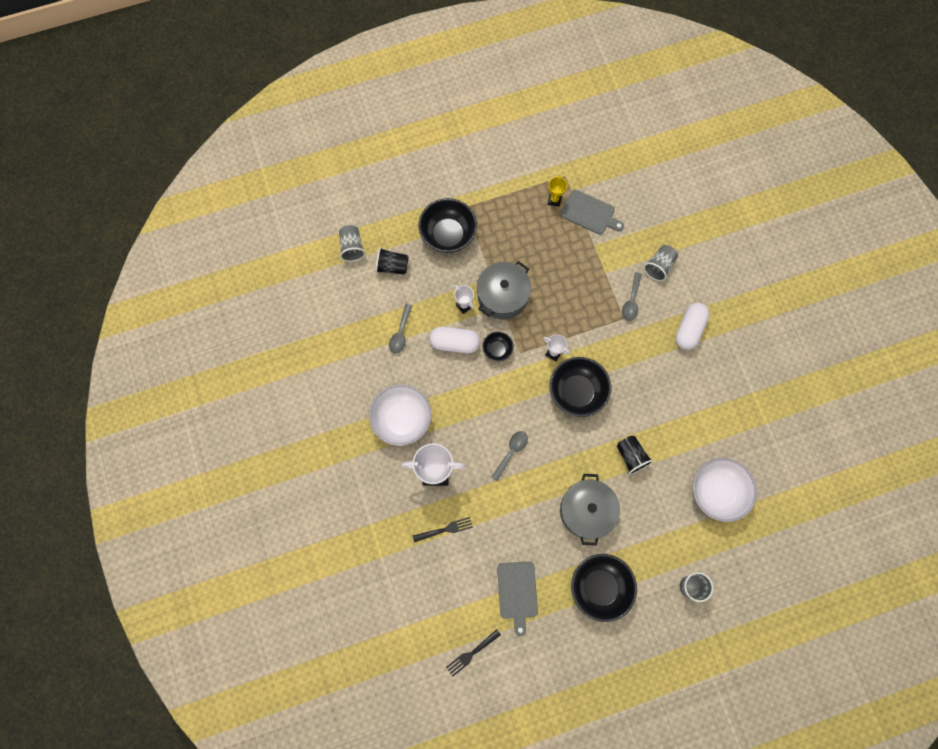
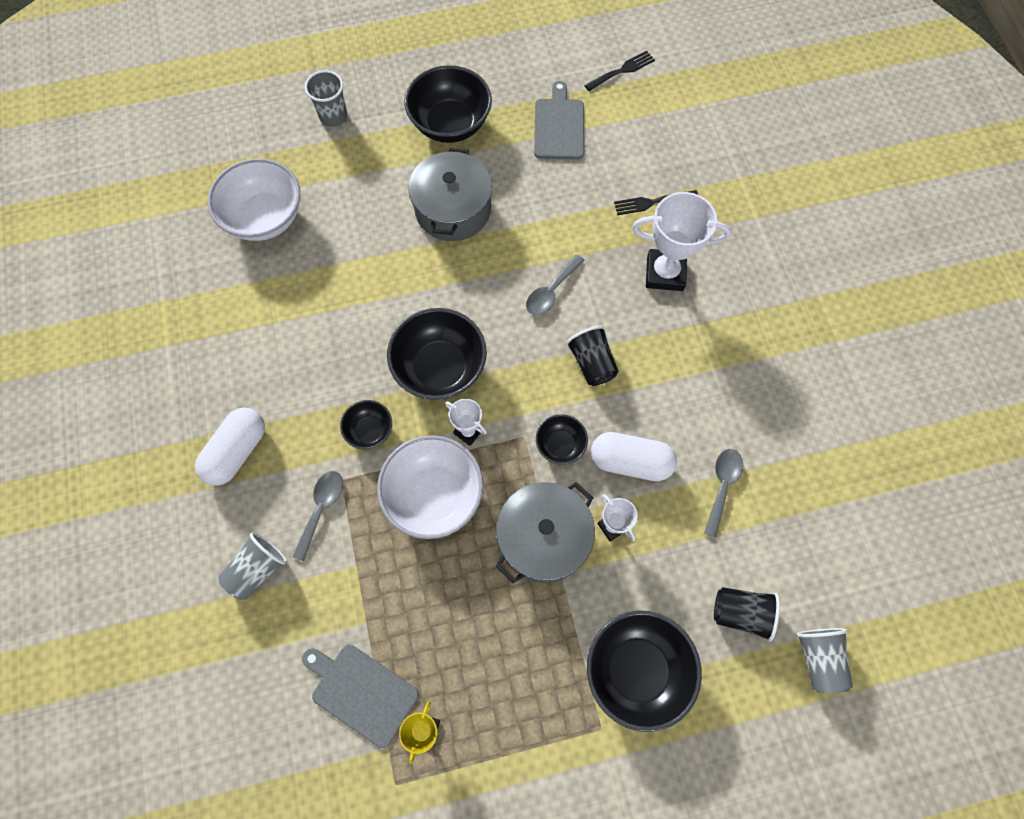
camera: 175 degrees left, 5 degrees down
(402, 419) = (716, 349): white bowl -> white bowl (434, 495)
(613, 349) = (369, 430): none -> black bowl
(631, 456) = (375, 272): black cup -> black cup (592, 363)

